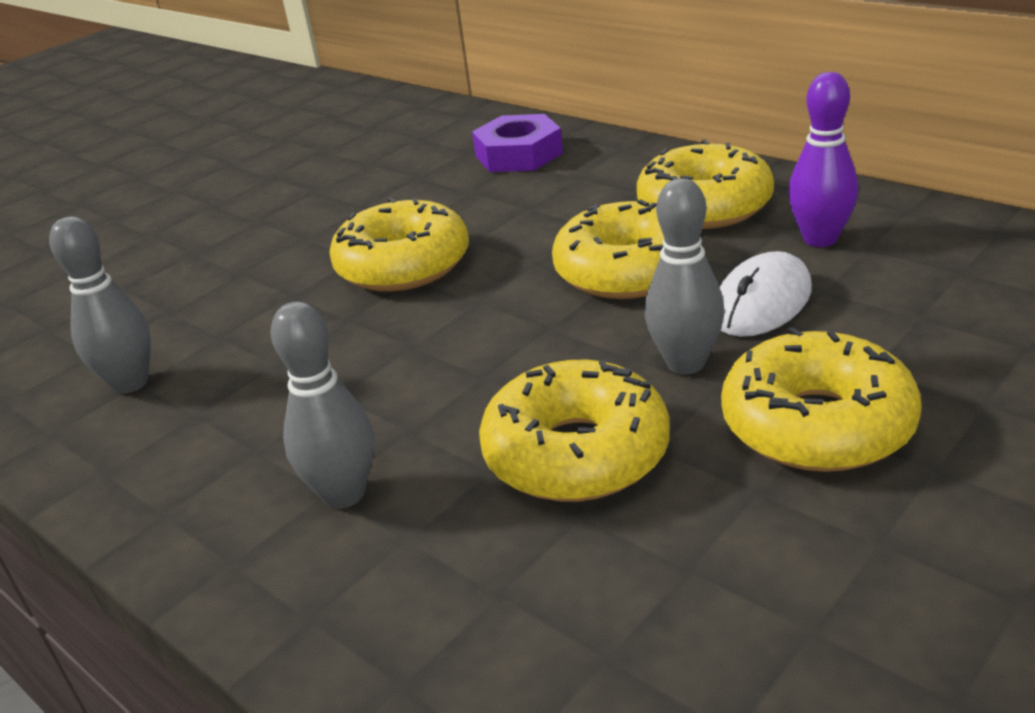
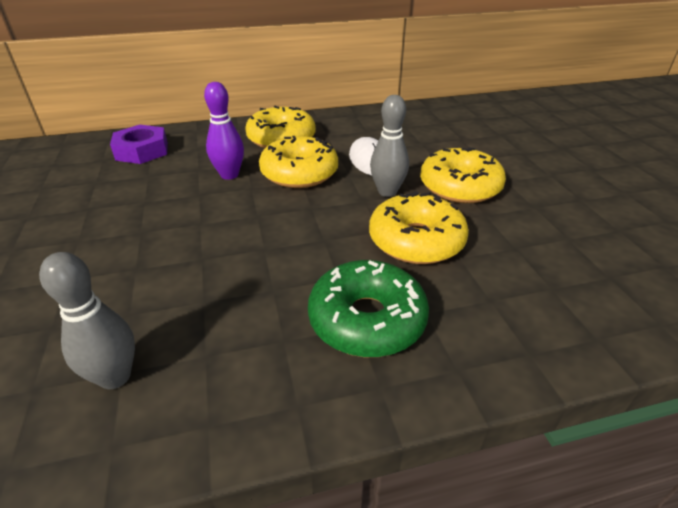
camera: 60 degrees left, 5 degrees up
(344, 494) = (367, 320): grey bowling pin -> green donut
(403, 265) = (180, 221): yellow donut -> none
(820, 239) = (346, 133): purple bowling pin -> purple bowling pin (229, 175)

